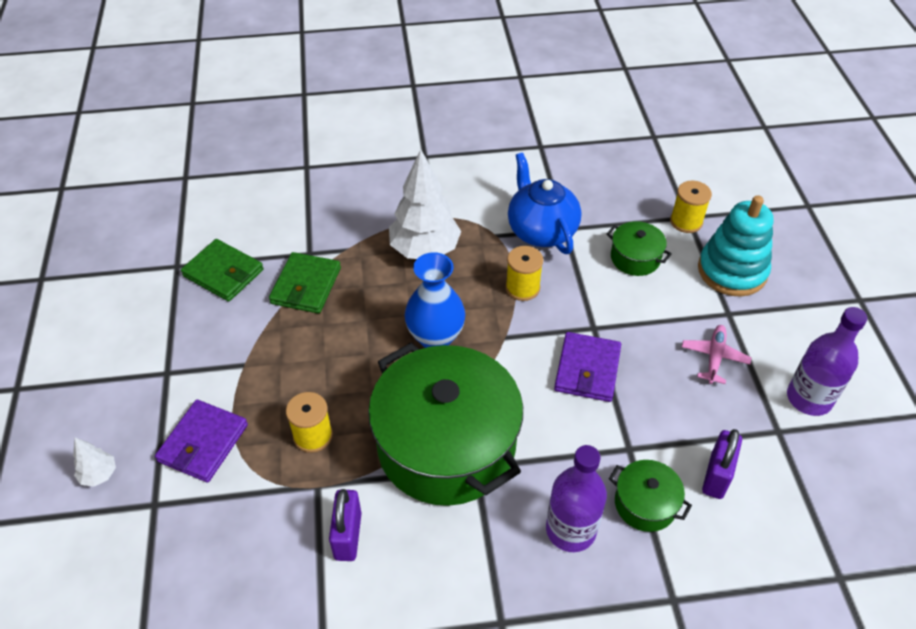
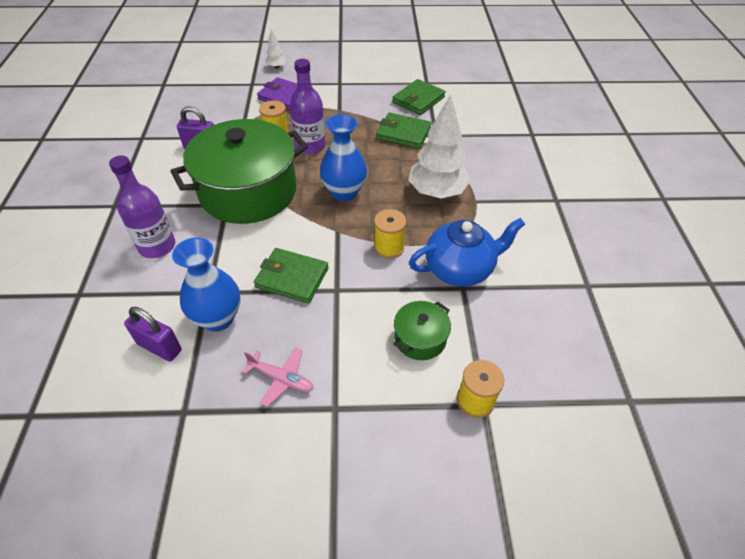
camera: 95 degrees right, 0 degrees up
(587, 369) = (292, 278): purple wallet -> green wallet
(645, 504) = (157, 293): green pot -> none
(662, 429) = (218, 318): none -> blue vase
(732, 271) = (395, 429): turquoise stacking toy -> none
(809, 398) = (208, 455): purple bottle -> purple bottle (310, 146)

